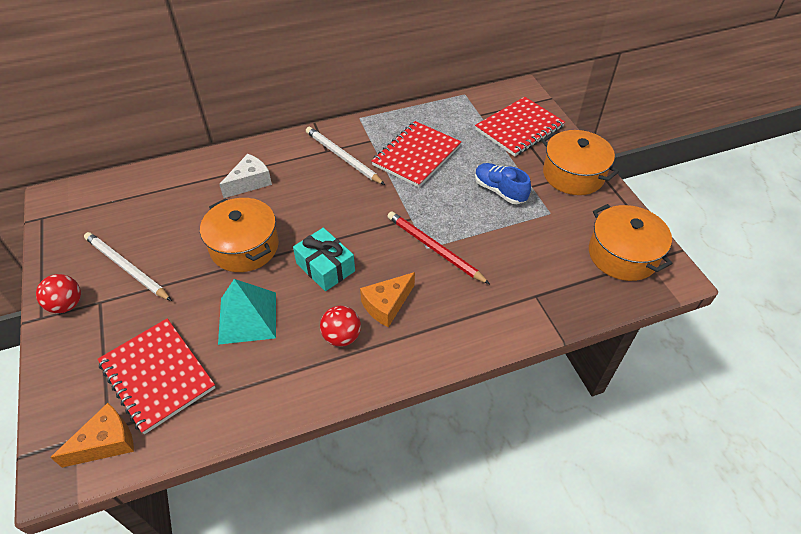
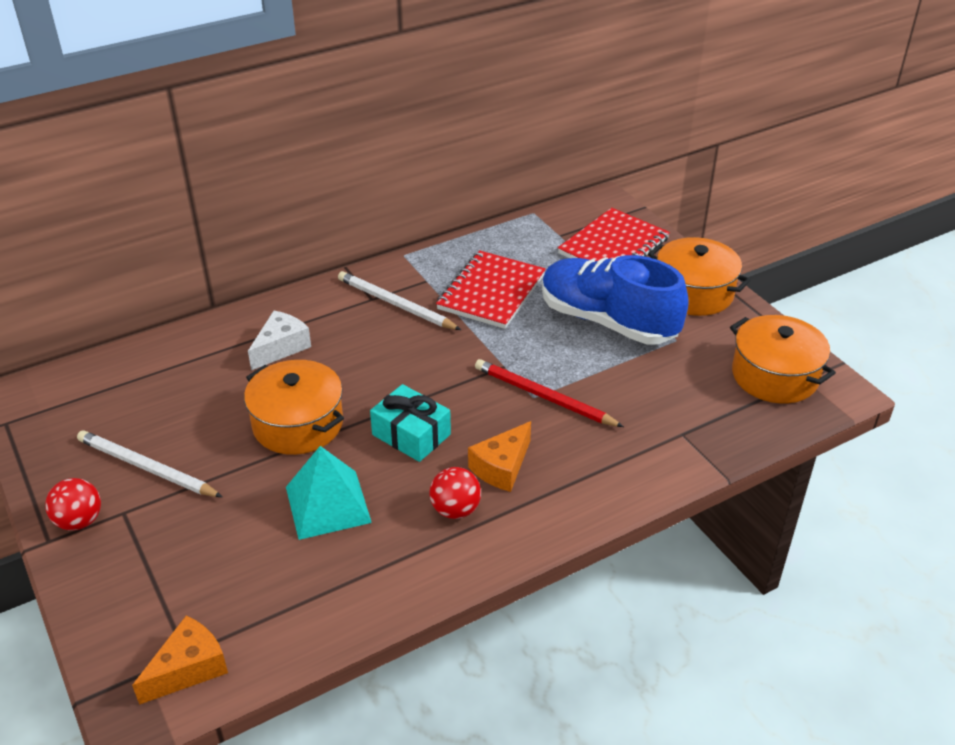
camera: 10 degrees left, 10 degrees down
(157, 376) = (230, 585): red notebook -> none
(499, 191) = (607, 321): blue shoe -> blue shoe, size x1.90

